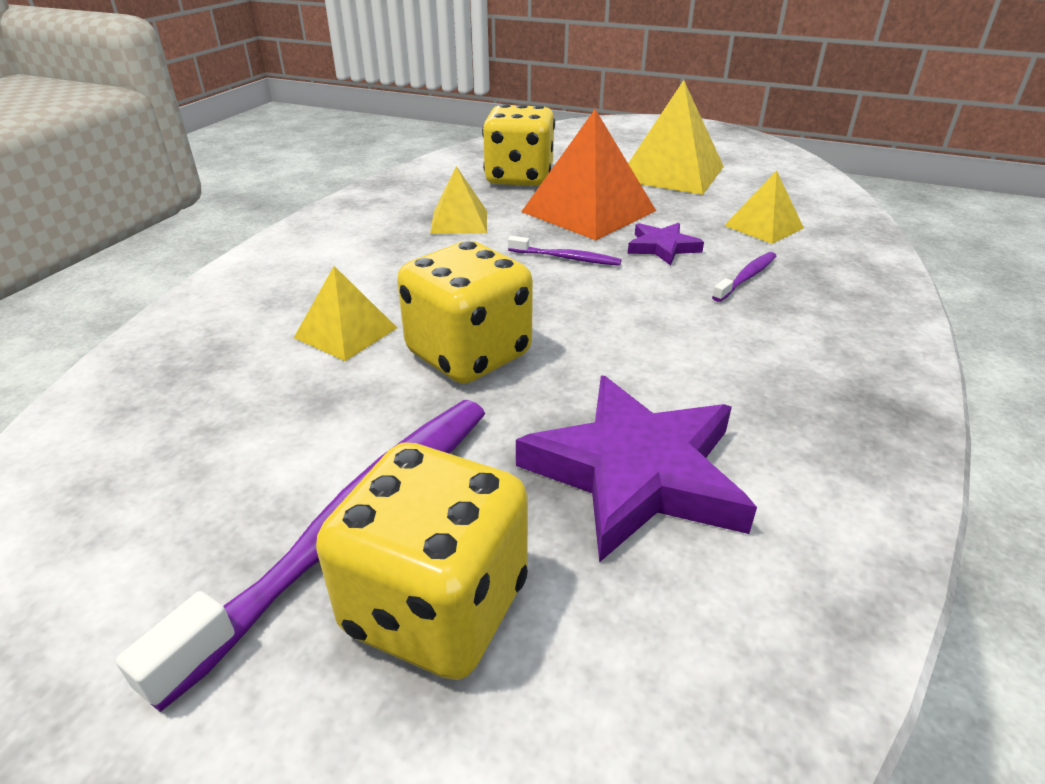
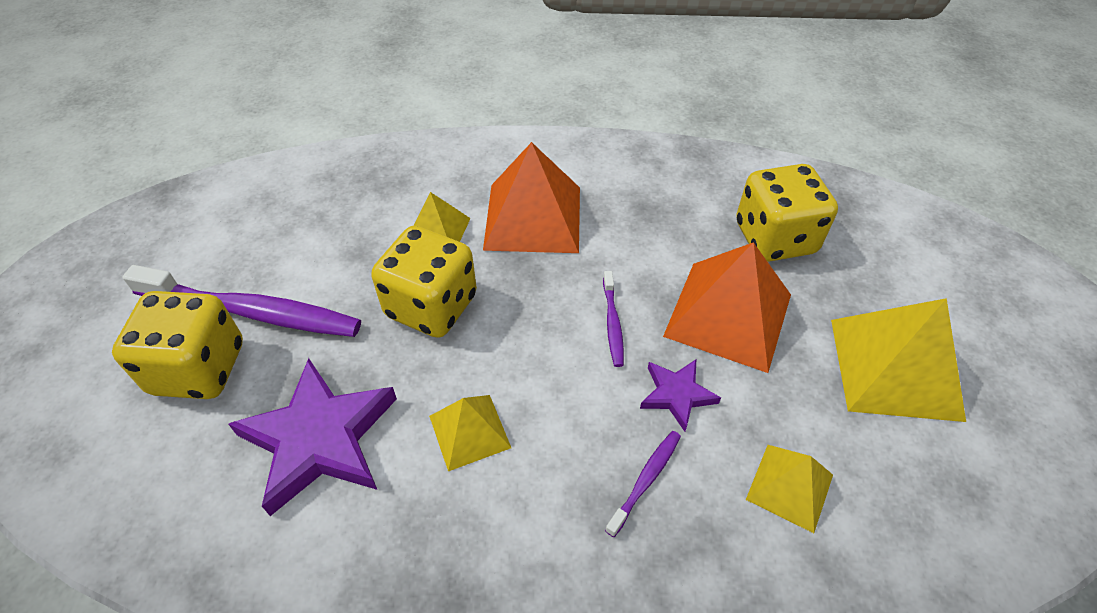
camera: 70 degrees right, 15 degrees up
(386, 270) = (533, 217): none -> orange pyramid
(459, 221) = (645, 228): yellow pyramid -> yellow pyramid (469, 431)
(746, 277) = (645, 480): purple toothbrush -> purple toothbrush turned 75 degrees counterclockwise

